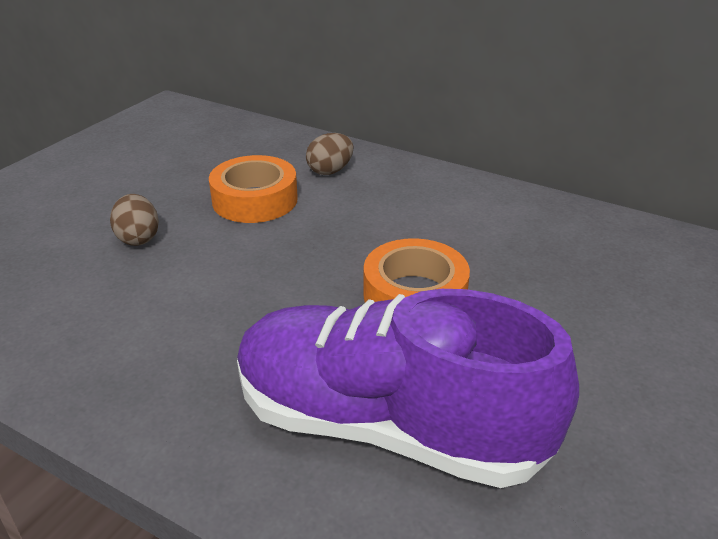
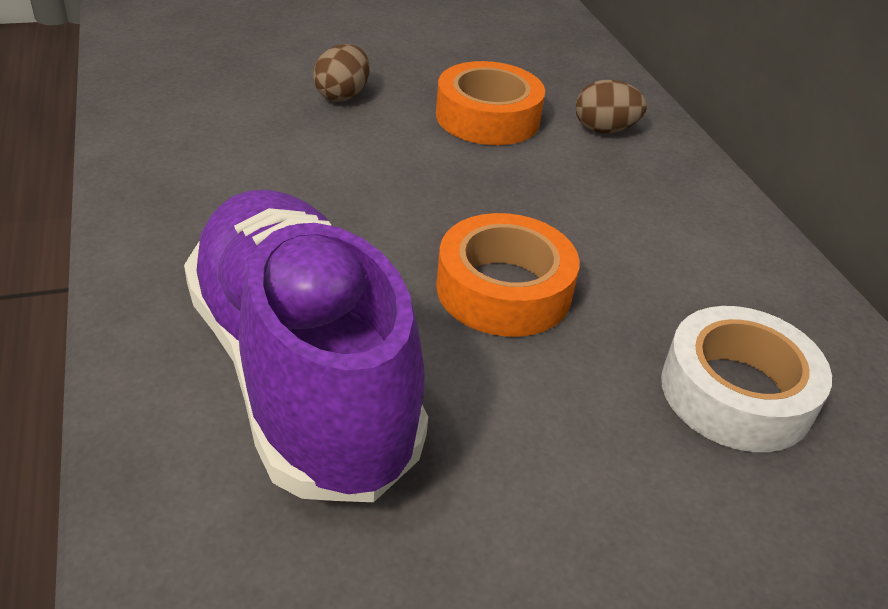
camera: 40 degrees right, 5 degrees up
(582, 272) = (736, 393): none -> white tape

